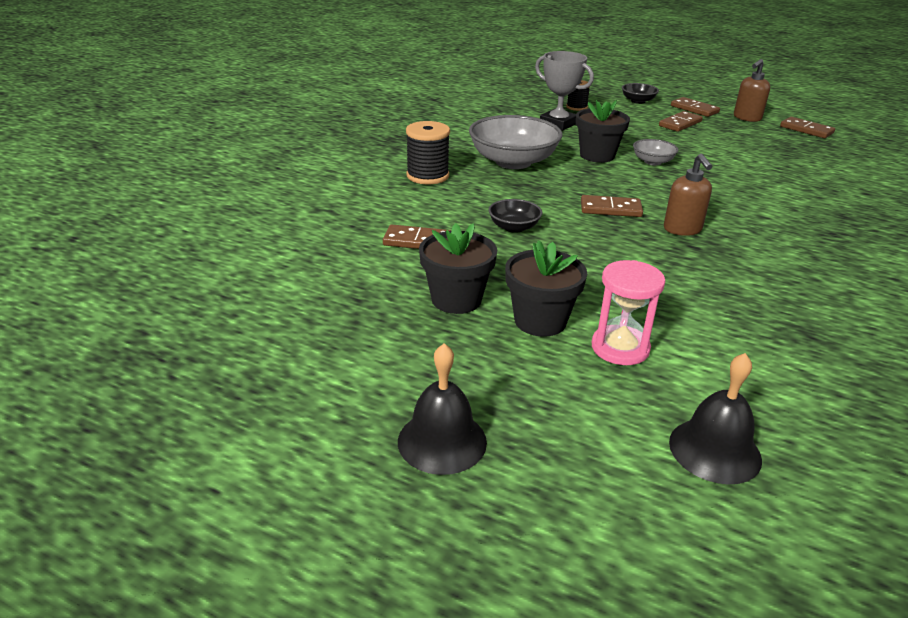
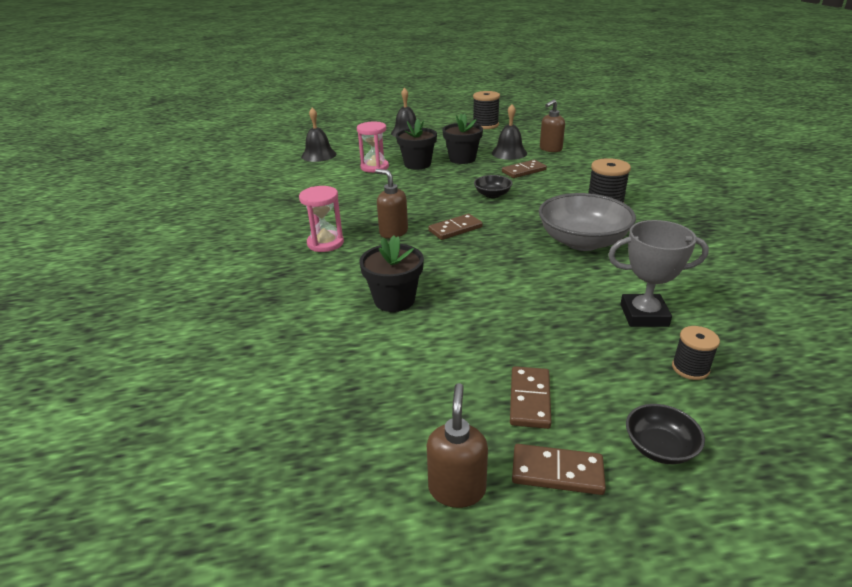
camera: 145 degrees right, 0 degrees up
(259, 374) = (485, 125): none -> black spool
(306, 259) = (550, 149): none -> brown soap dispenser
(371, 279) = (509, 153): none -> black bell
(597, 155) = (536, 281): black flower pot -> black flower pot (394, 300)
(652, 162) = (481, 296): grey bowl -> none
(772, 246) = (325, 243): none -> pink hourglass
(806, 130) = (342, 499): brown domino -> none

